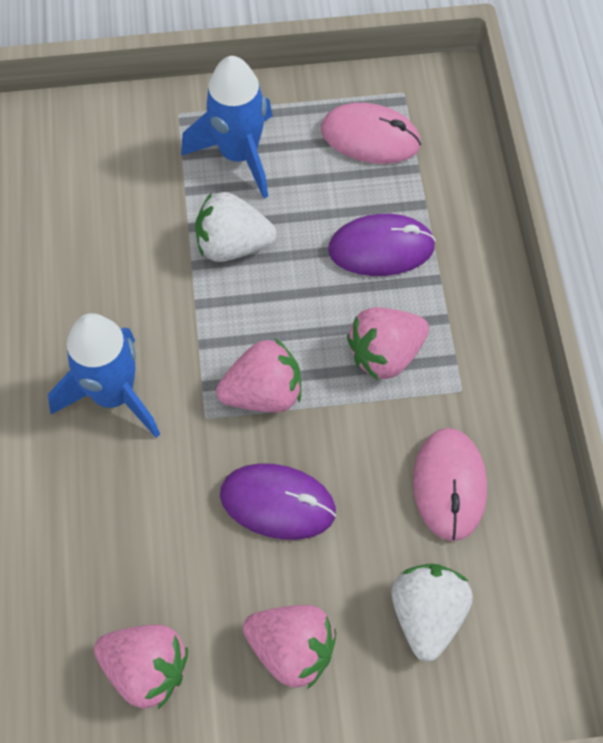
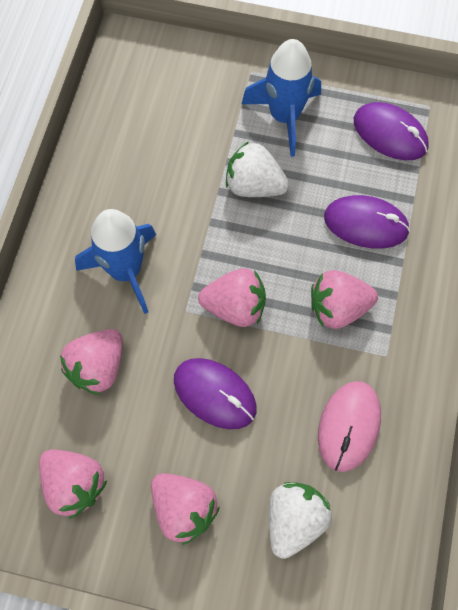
camera: 20 degrees right, 5 degrees up
(122, 520) = (98, 367): none -> pink strawberry
(370, 137) = (390, 134): pink mouse -> purple mouse

